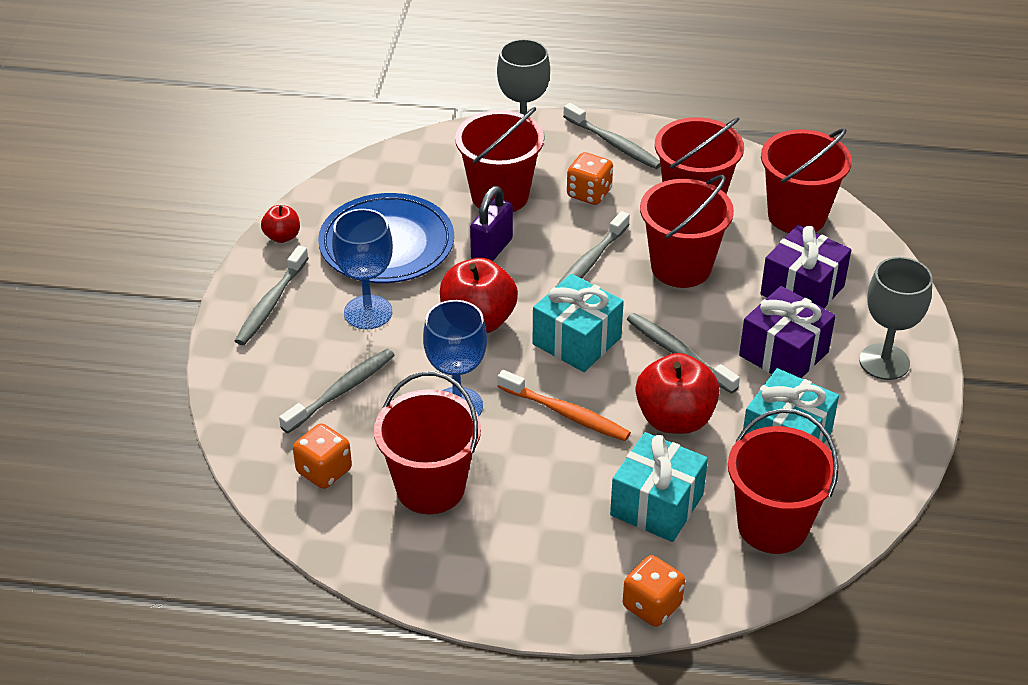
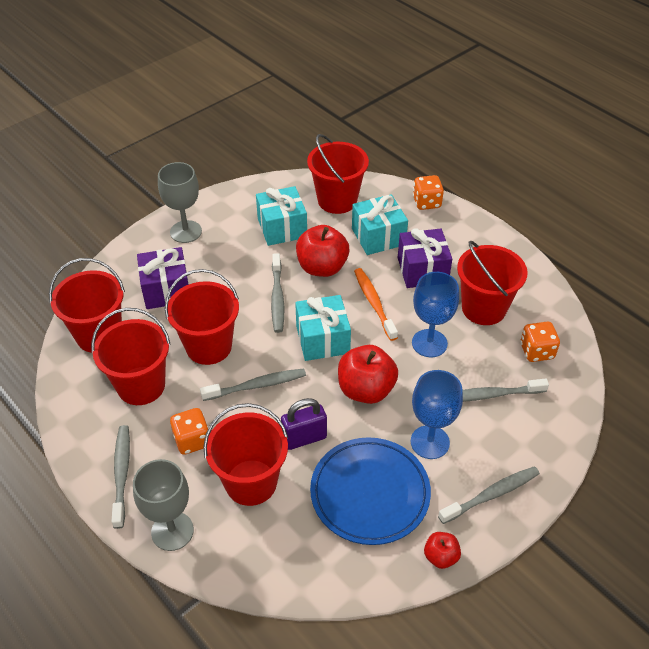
camera: 140 degrees left, 5 degrees up
(783, 354) = (226, 264): purple gift -> purple gift (422, 270)

